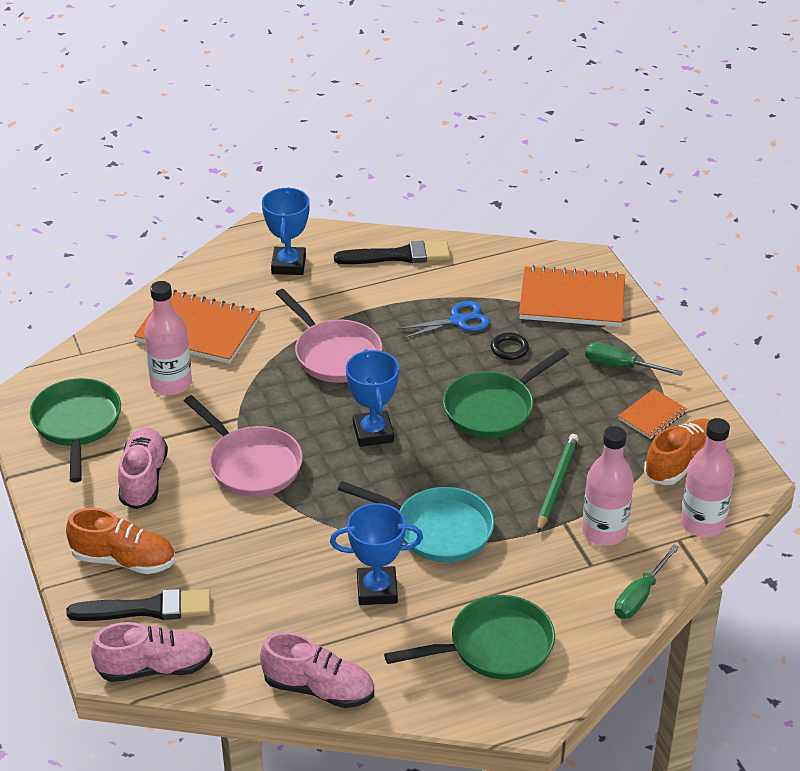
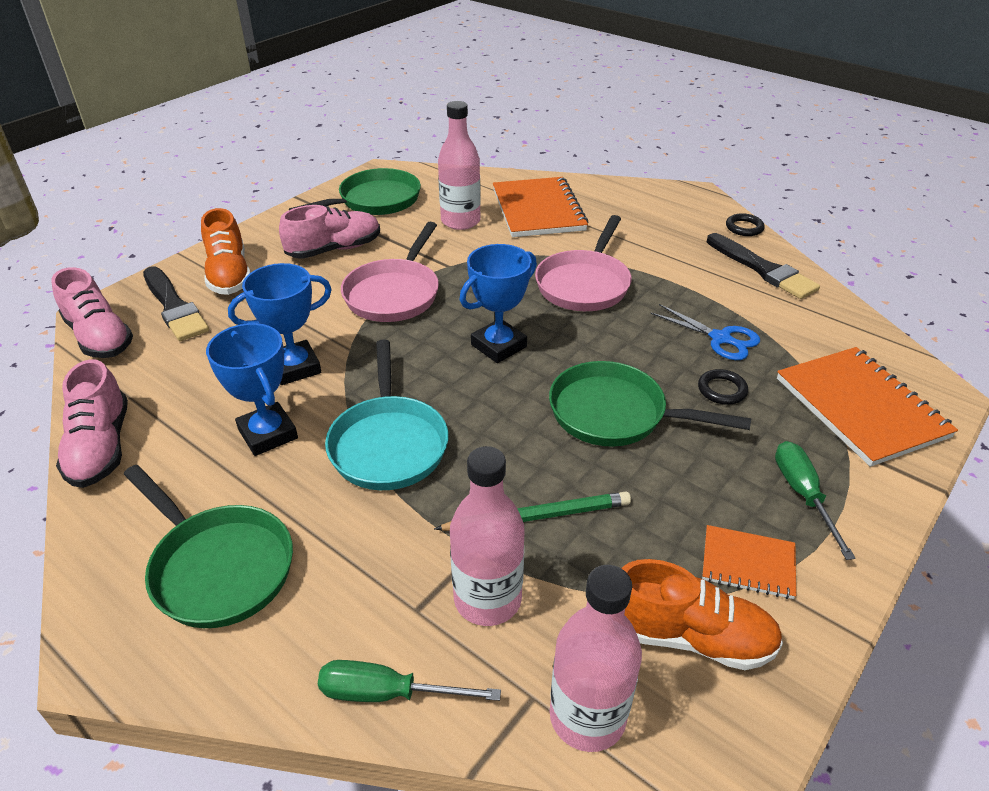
camera: 60 degrees right, 0 degrees up
(288, 265) = (670, 220): blue trophy -> blue trophy (295, 367)
(336, 233) = (744, 228): none -> black ring

